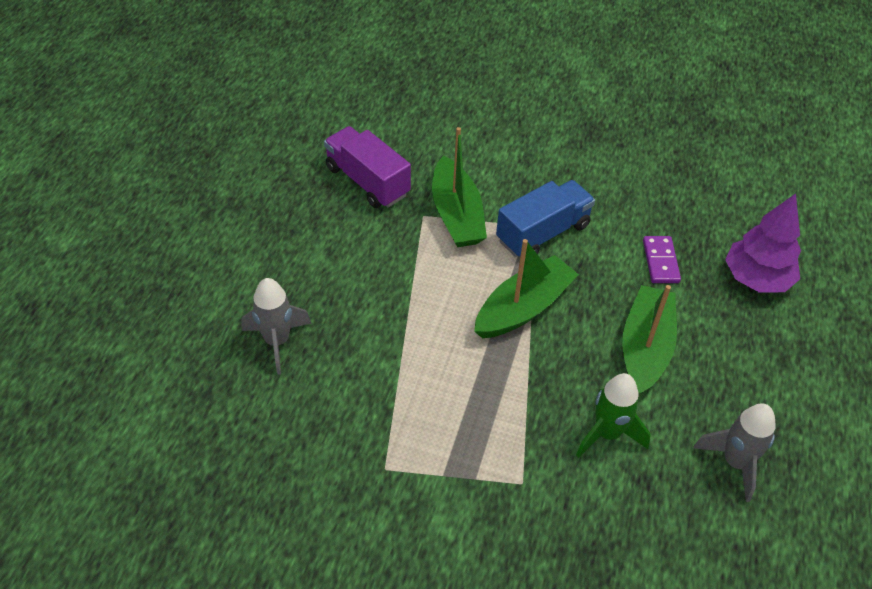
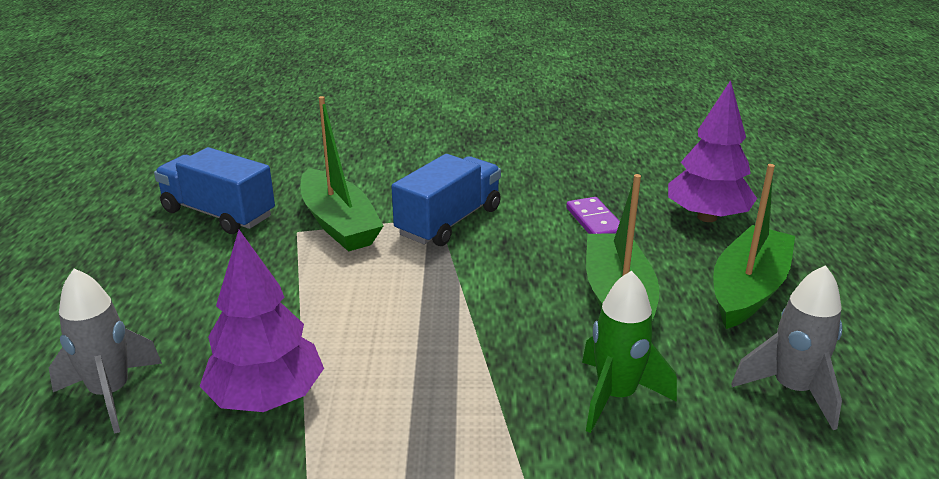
camera: 15 degrees left, 20 degrees down
(367, 181) = (218, 214): purple truck -> blue truck
(375, 371) = (267, 398): none -> purple tree
(523, 308) = (452, 291): green boat -> green boat (748, 289)

